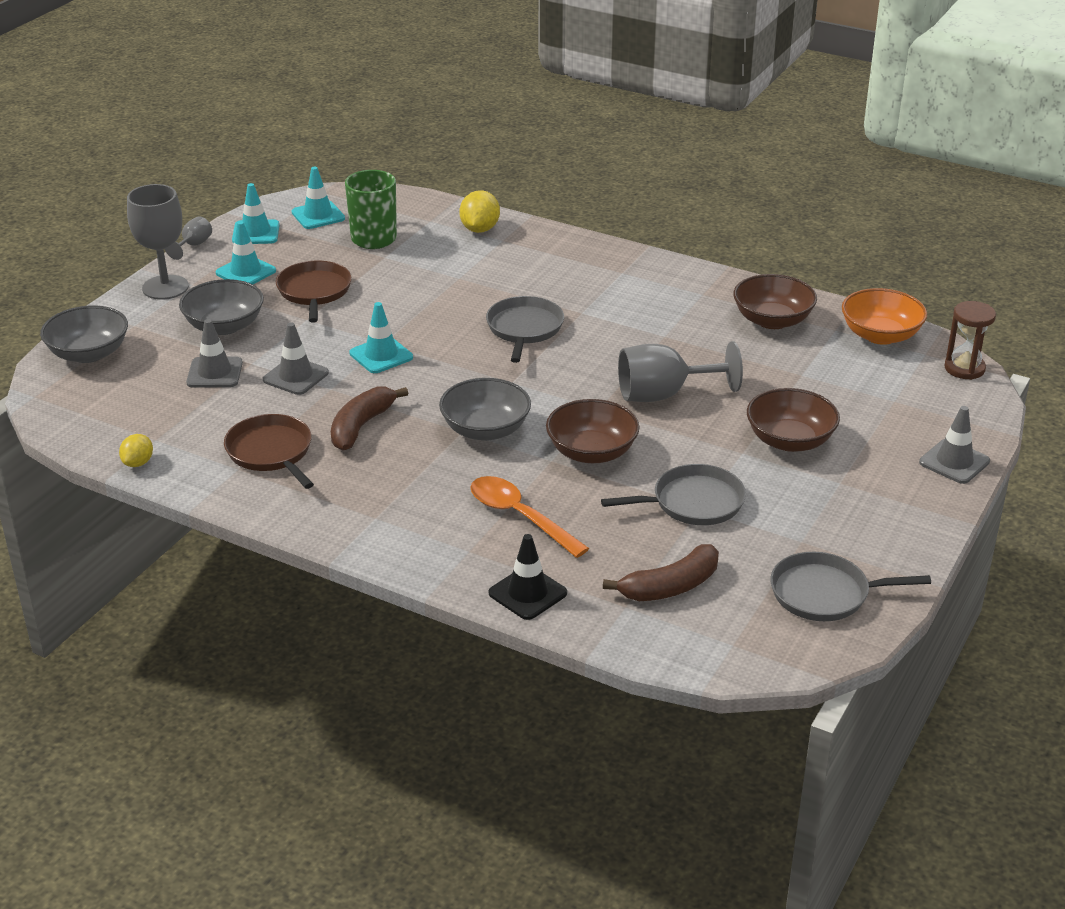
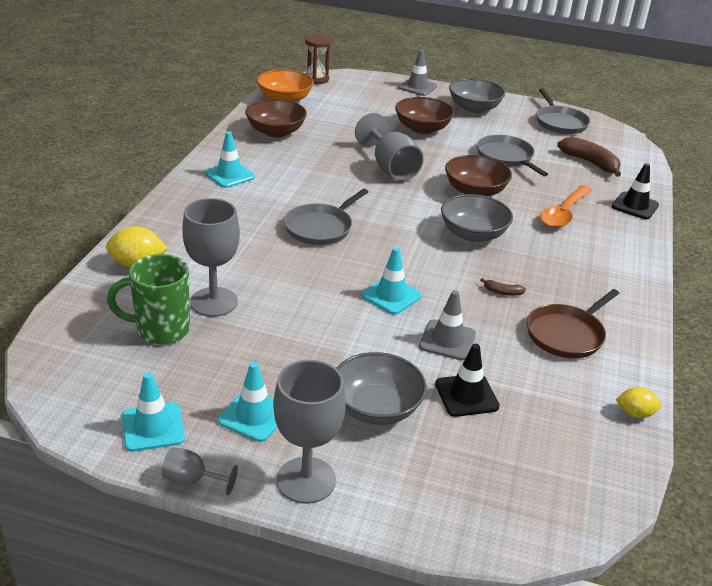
camera: 105 degrees left, 0 degrees up
(89, 353) = (476, 510): grey bowl -> grey bowl (474, 108)
(214, 373) = (466, 395): grey traffic cone -> black traffic cone
(314, 292) = (287, 354): brown pan -> none
(318, 215) = (105, 381): turquoise traffic cone -> turquoise traffic cone (229, 175)
(361, 426) = (502, 292): brown banana -> brown banana, size x0.47
(406, 262) = (214, 302): none -> grey goblet
(524, 329) = (321, 227): grey pan -> grey pan turned 45 degrees counterclockwise

